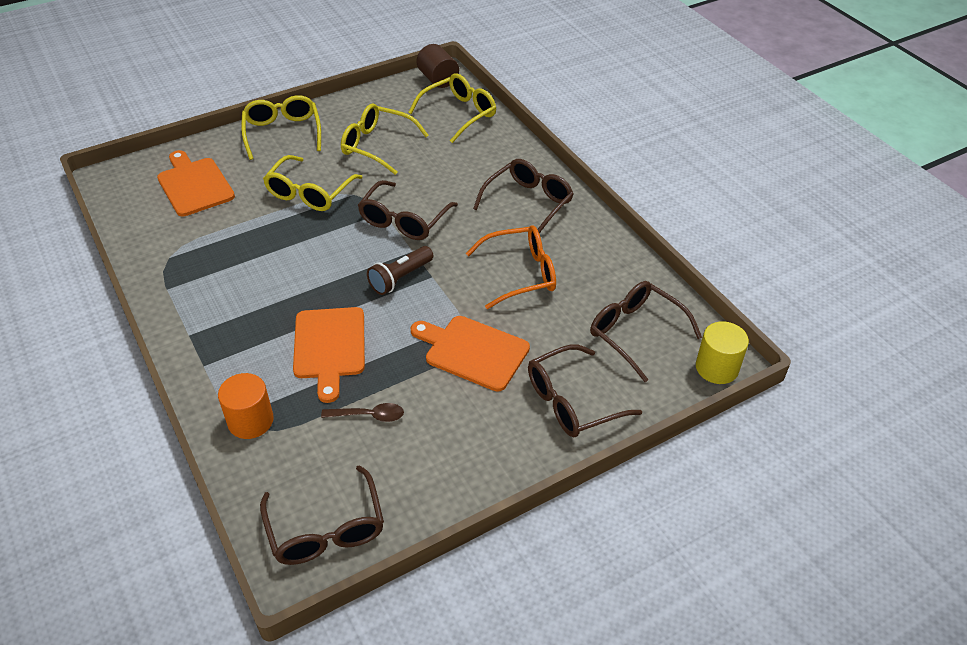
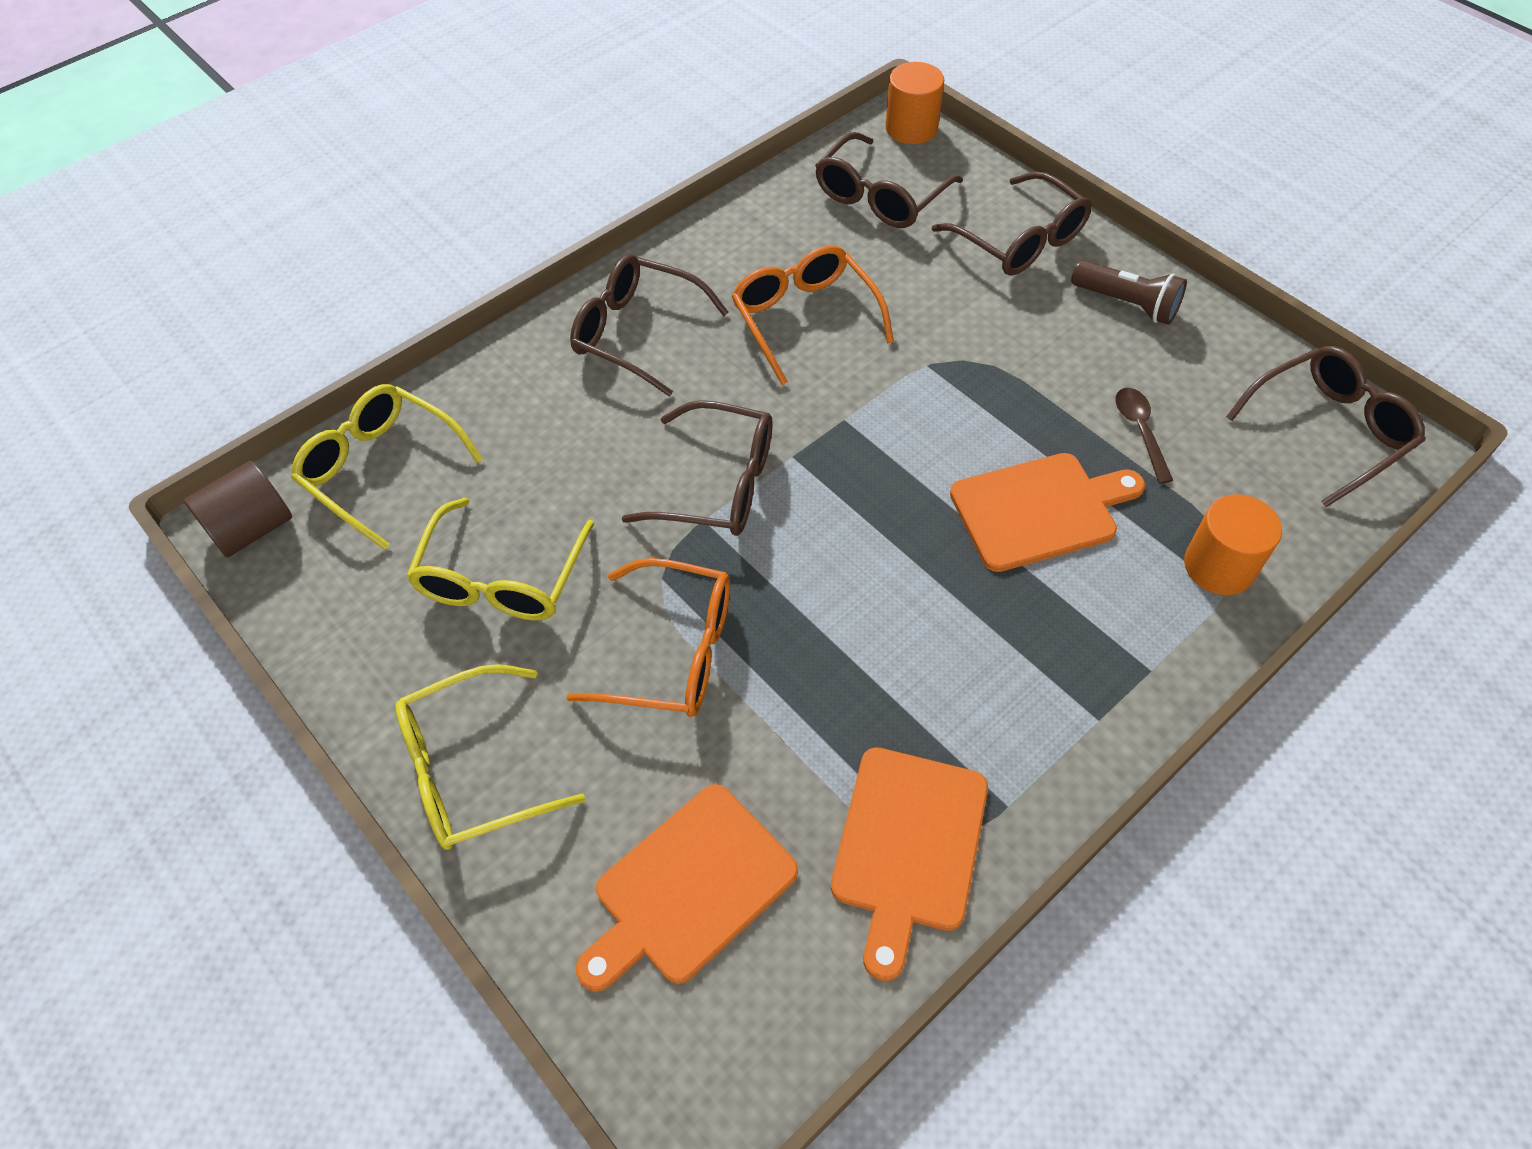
camera: 100 degrees left, 10 degrees up
(309, 193) = (673, 652): yellow glasses -> orange glasses
(400, 278) = (861, 457): brown flashlight -> brown flashlight (1127, 304)
(472, 351) = (978, 345): orange cutting board -> orange cutting board (908, 847)
(717, 368) = (911, 128): yellow cylinder -> orange cylinder

